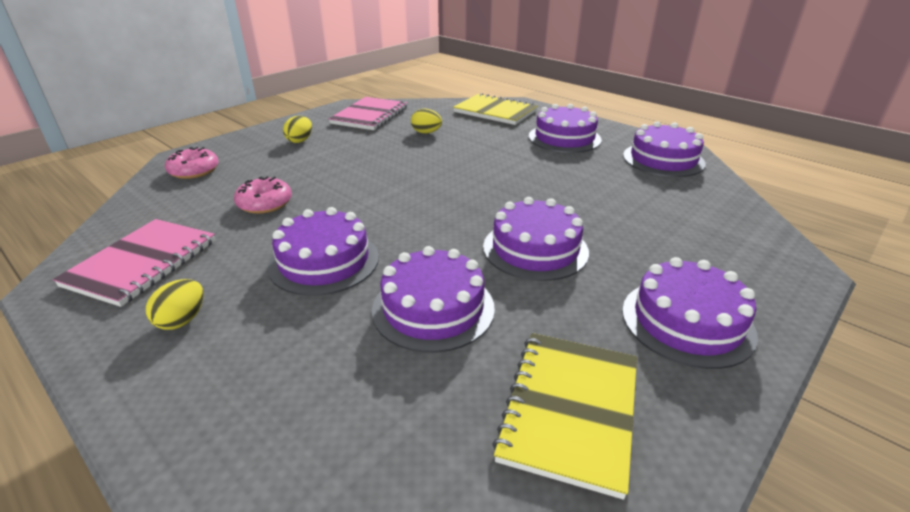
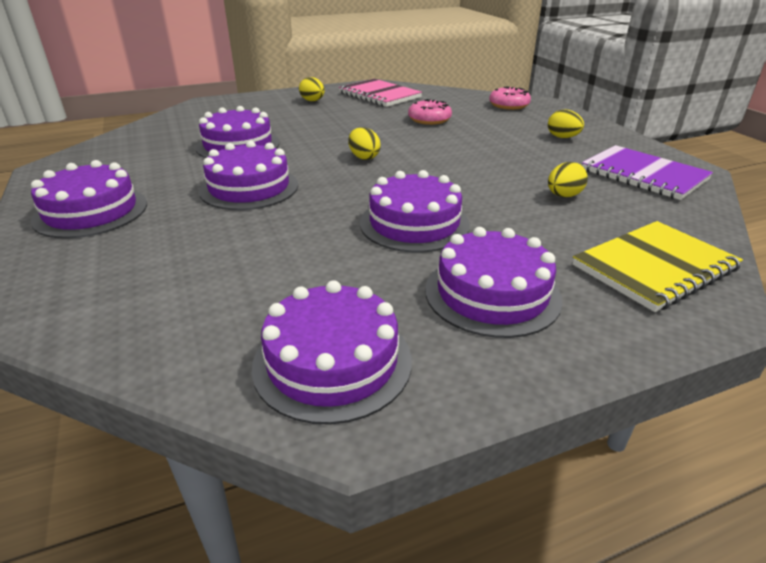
camera: 115 degrees right, 0 degrees up
(324, 261) = (327, 127): purple cake -> purple cake (414, 223)
(370, 116) = (643, 175): pink notebook -> purple notebook
(410, 212) = (364, 157): none -> yellow egg
(570, 410) = (116, 158): yellow notebook -> none

